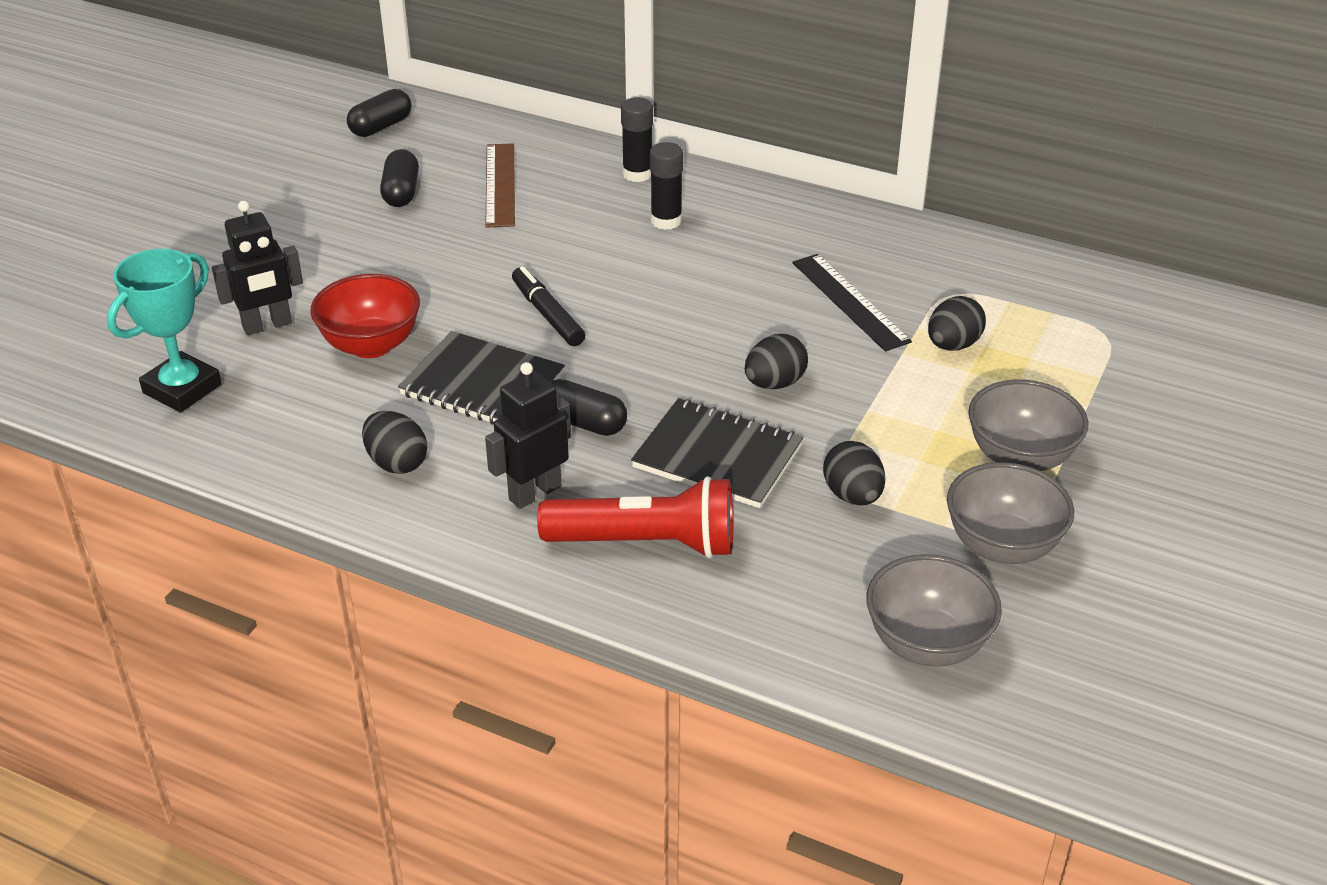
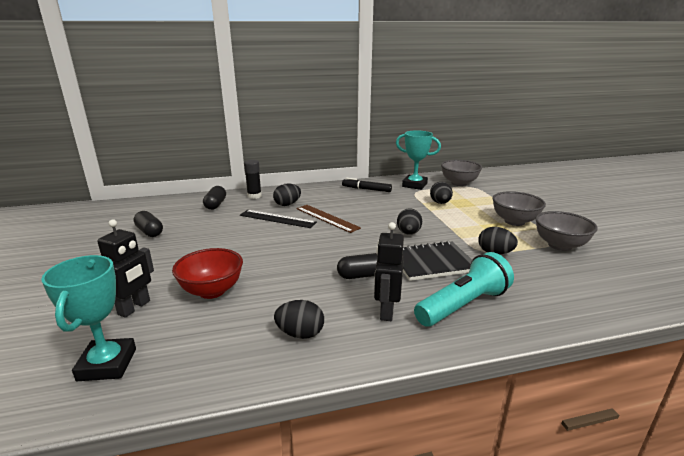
camera: 40 degrees left, 15 degrees down
(381, 127) = (108, 215): black capsule -> black capsule (215, 205)
(482, 384) = (294, 282): black notebook -> none
(500, 184) = (198, 215): brown ruler -> brown ruler (327, 218)
(547, 314) = (285, 246): black marker -> black marker (366, 189)
(646, 543) = (463, 305): red flashlight -> turquoise flashlight
(666, 221) = (287, 204): black glue stick -> black egg
(849, 301) = (389, 204): black ruler -> black ruler (277, 219)
(927, 644) = (606, 285): grey bowl -> grey bowl (459, 183)
(982, 274) = (414, 185): none -> turquoise trophy

